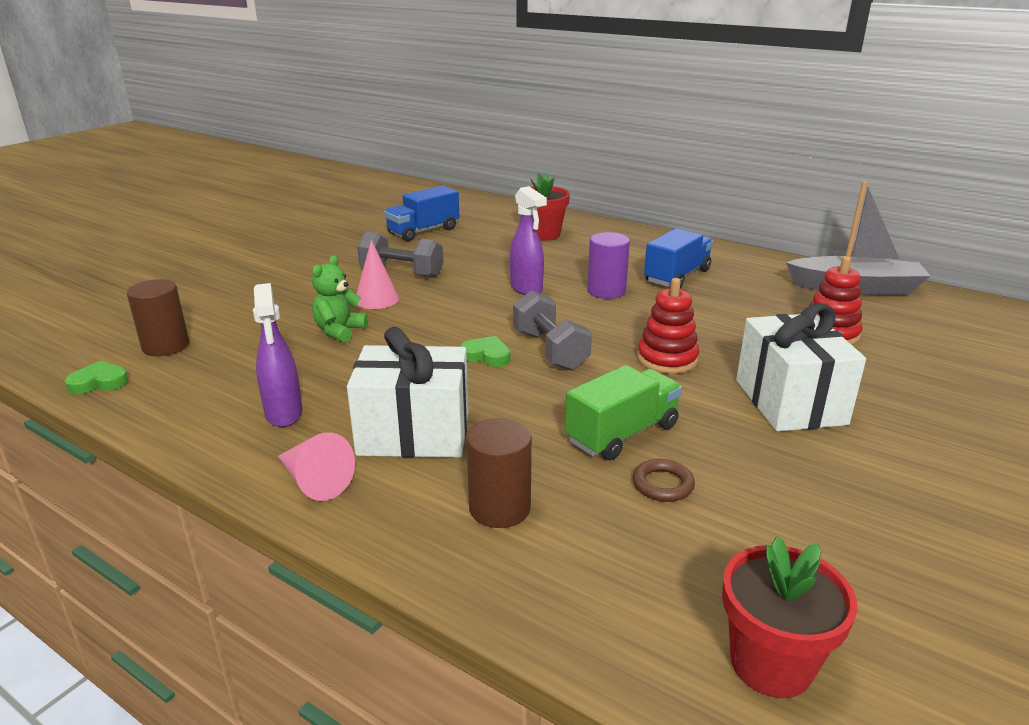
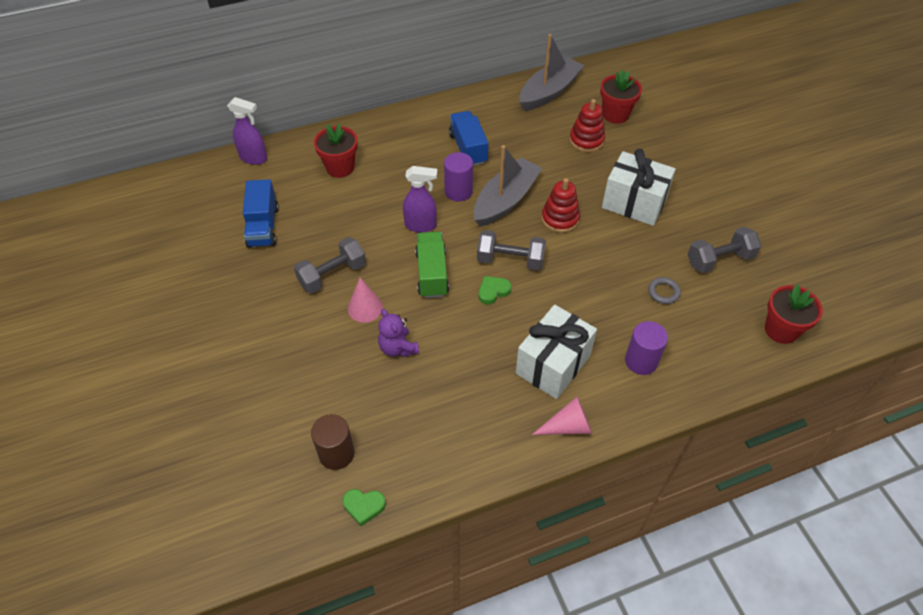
camera: 55 degrees left, 25 degrees up
(99, 382) = (364, 506): green heart -> green heart turned 105 degrees counterclockwise
(284, 414) = (487, 416): purple spray bottle -> purple spray bottle (254, 158)
(339, 331) = (398, 348): green teddy bear -> purple teddy bear
(499, 508) = (641, 361): brown cylinder -> purple cylinder
(622, 434) = (614, 281): green truck -> green truck (432, 274)
(638, 318) = (505, 200): none -> grey boat
(663, 484) = (663, 292): brown ring -> grey ring
(816, 521) = (719, 260): none -> grey dumbbell
(916, 338) = (615, 114): none -> red flower pot

